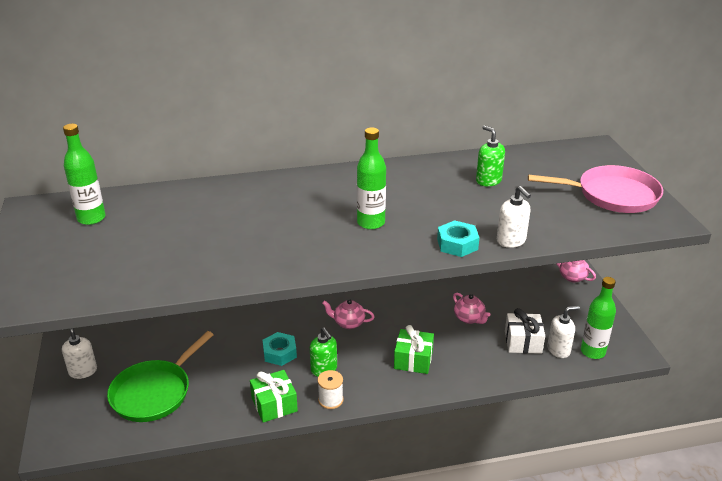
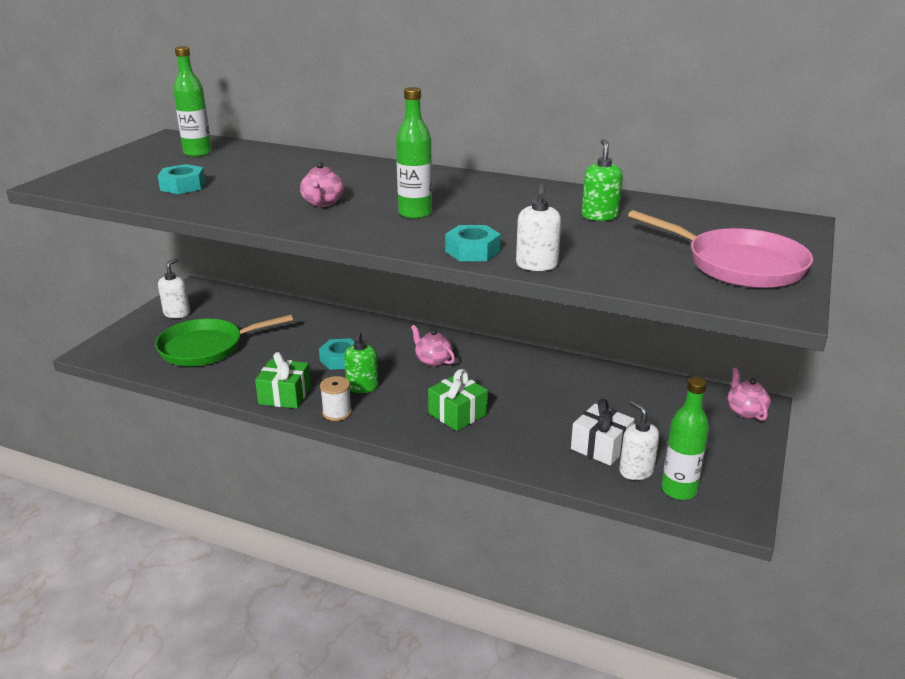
camera: 35 degrees right, 5 degrees down
(141, 262) = (183, 186): none -> turquoise nut
(469, 318) = (565, 403): pink teapot -> pink teapot (323, 203)
(558, 350) = (636, 471): white soap dispenser -> white soap dispenser turned 135 degrees counterclockwise

